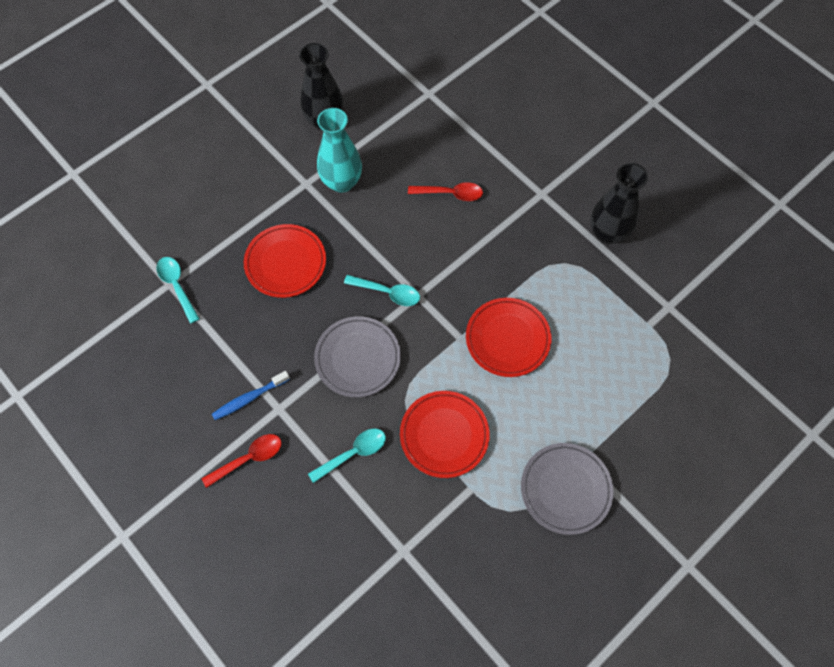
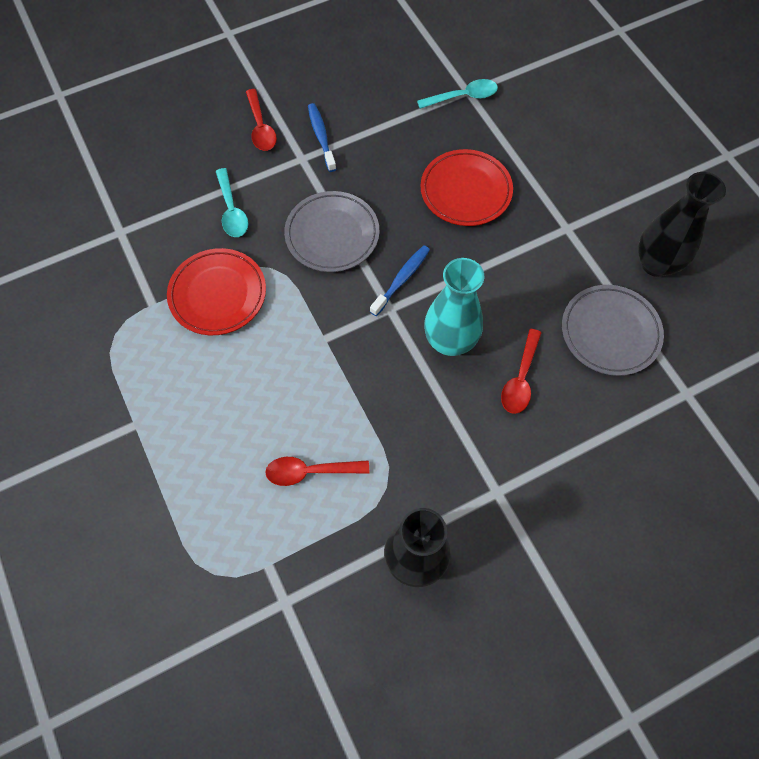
camera: 105 degrees right, 0 degrees up
(341, 182) = (562, 264): turquoise vase -> turquoise vase (450, 341)
(387, 292) = (401, 279): turquoise spoon -> blue toothbrush
(507, 339) = (305, 388): red plate -> none
(565, 489) = (111, 396): grey plate -> grey plate (610, 332)
(572, 316) = (310, 471): none -> red spoon

